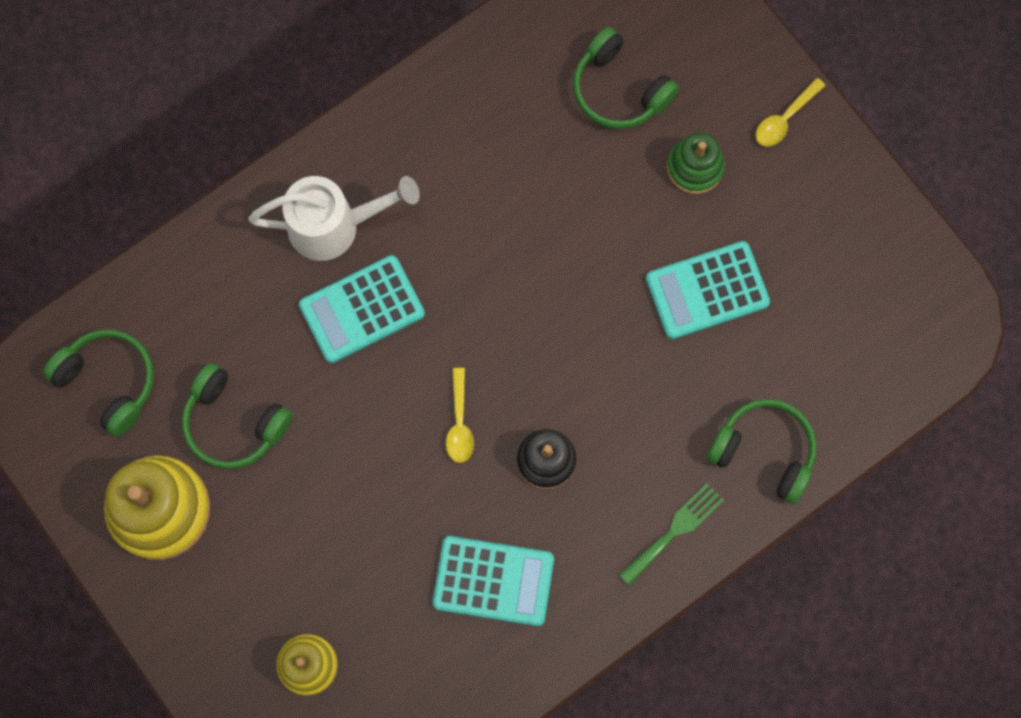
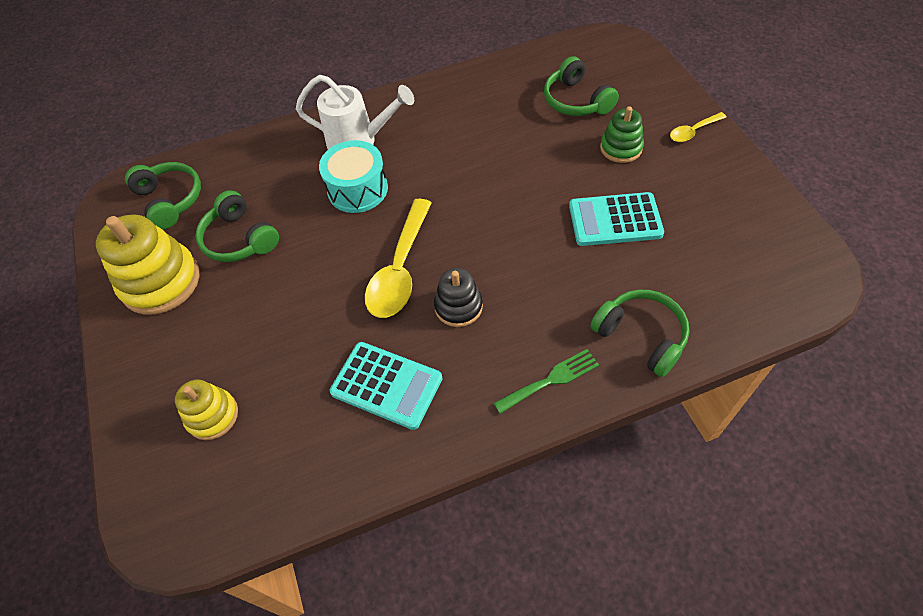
camera: 20 degrees right, 20 degrees down
(362, 310) = (357, 189): turquoise calculator -> turquoise drum
(459, 423) = (400, 269): yellow spoon -> yellow spoon, size x1.99

